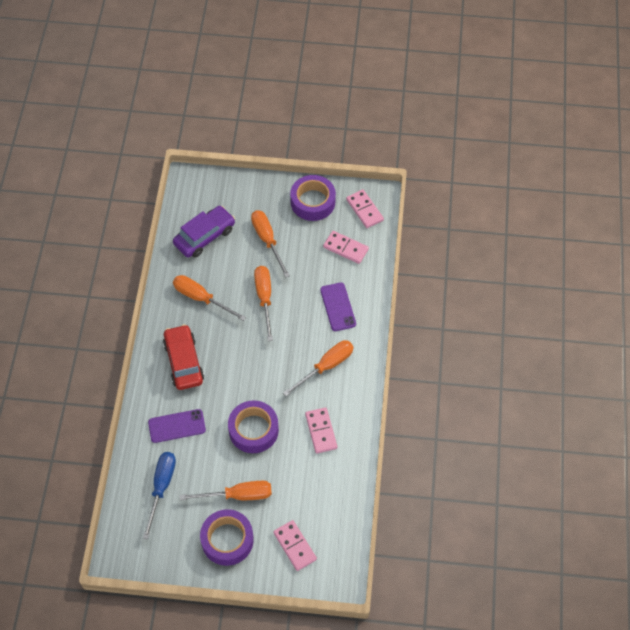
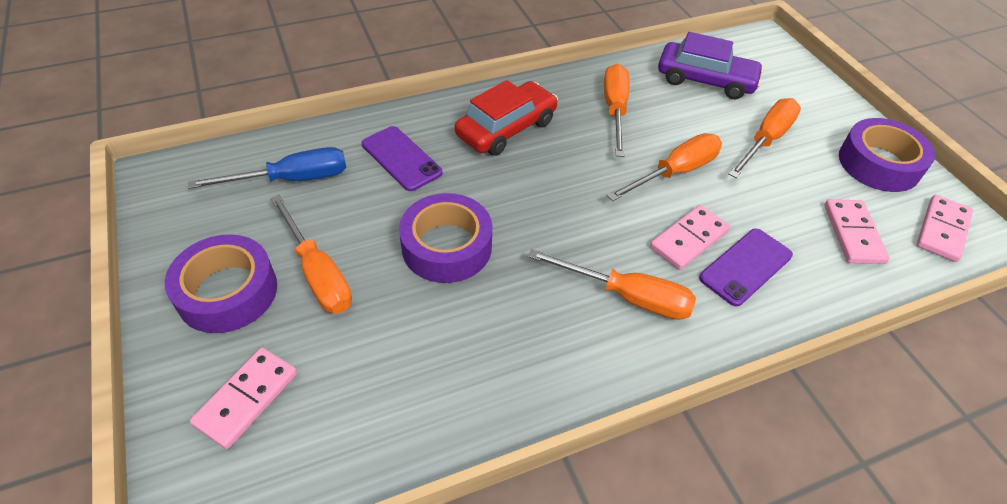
camera: 60 degrees right, 10 degrees down
(321, 431) = (500, 341): pink domino -> pink domino (688, 239)

